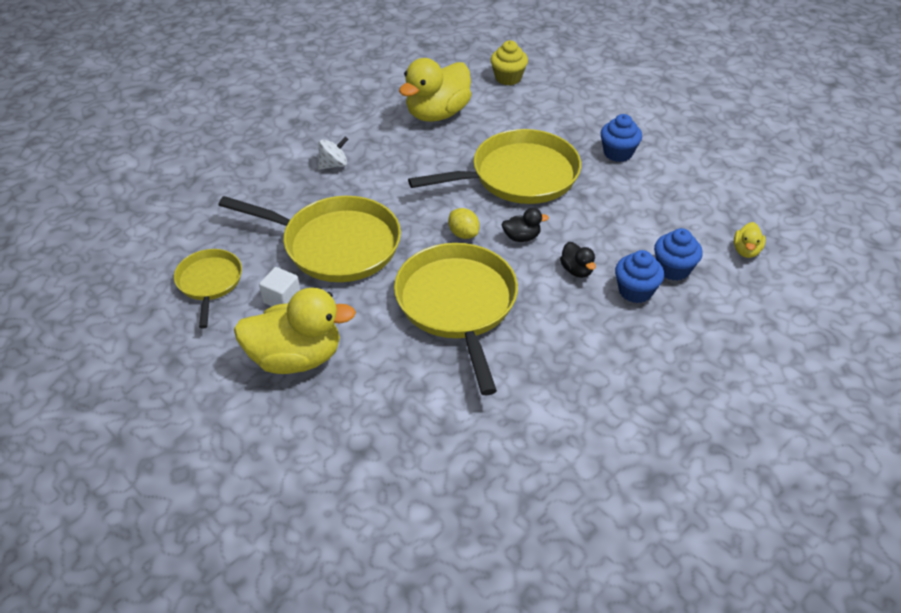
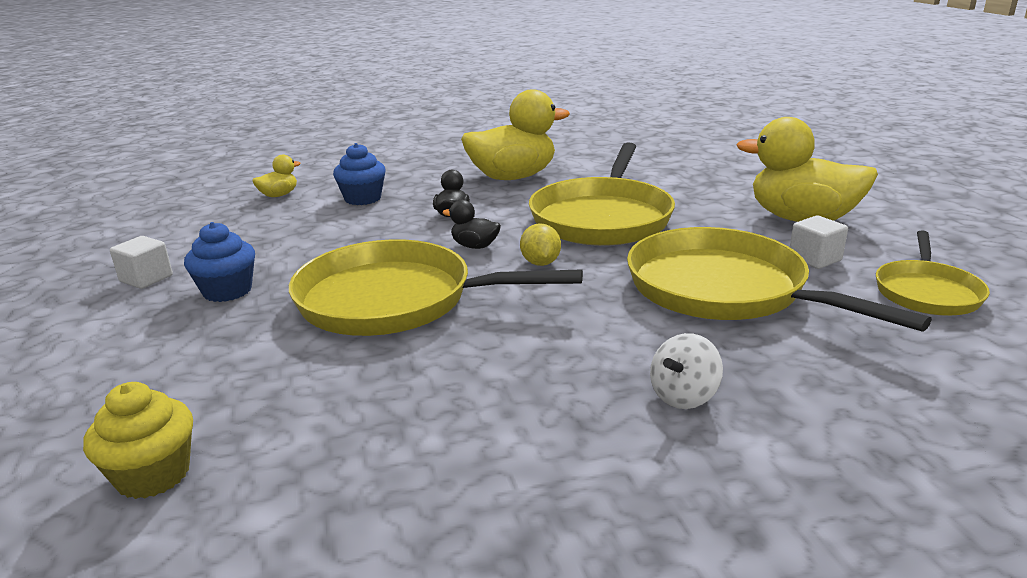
camera: 150 degrees left, 20 degrees down
(333, 165) = (683, 396): white spinning top -> white spinning top turned 45 degrees counterclockwise
(437, 113) = (399, 437): yellow duck -> yellow duck (512, 177)
(635, 291) = (420, 195): blue cupcake -> none
(678, 146) = (146, 278): none -> white cube

